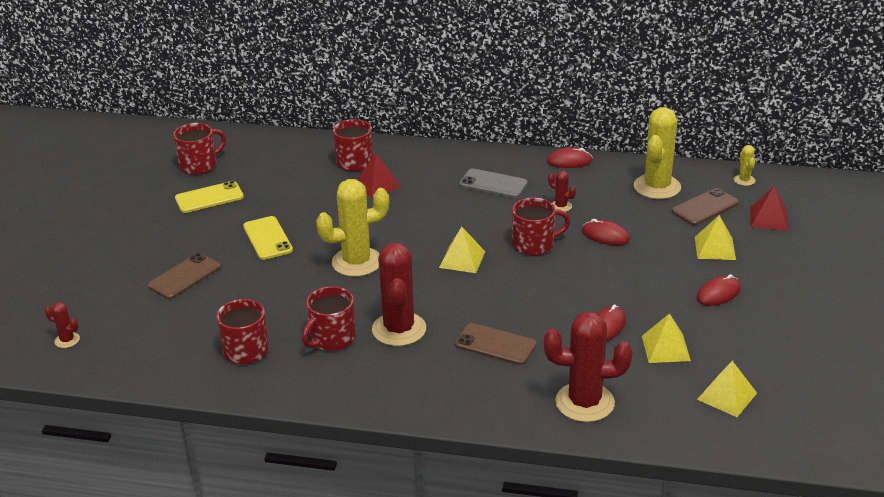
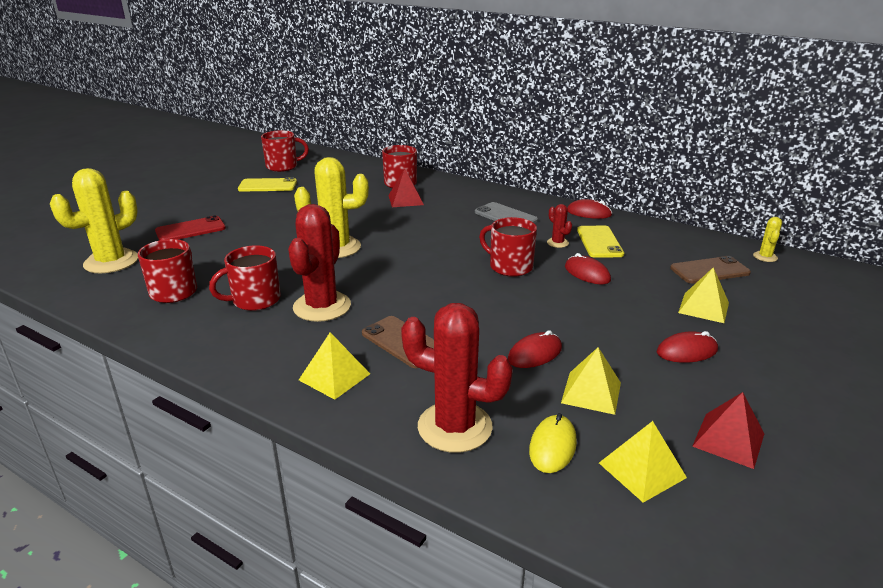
camera: 20 degrees right, 5 degrees down
(67, 340) = (53, 253): red cactus -> none
(184, 276) = (190, 230): brown phone -> red phone
(267, 238) = (282, 218): yellow phone -> yellow phone (599, 242)
(462, 259) = (431, 264): yellow pyramid -> yellow pyramid (334, 377)
(534, 244) = (510, 266): red mug -> red mug turned 150 degrees counterclockwise
(657, 187) = (665, 246): yellow cactus -> yellow cactus (111, 262)
(660, 397) = (552, 446): none -> yellow mouse
(769, 218) = (780, 293): red pyramid -> red pyramid (728, 440)

